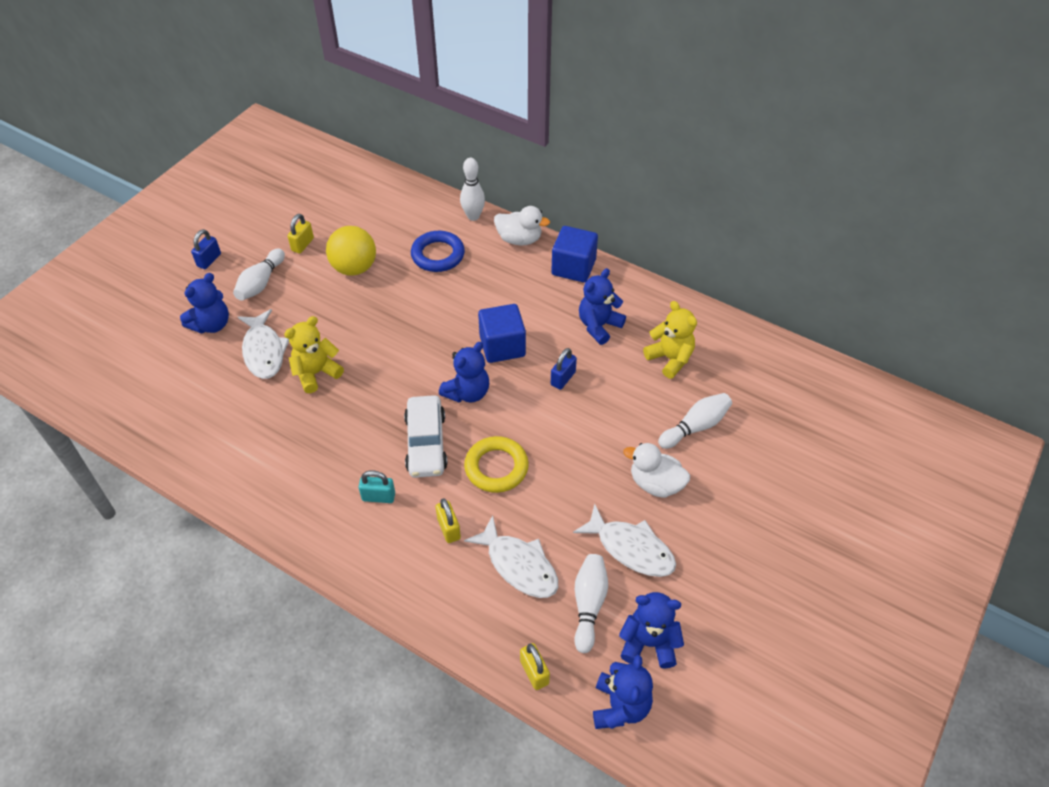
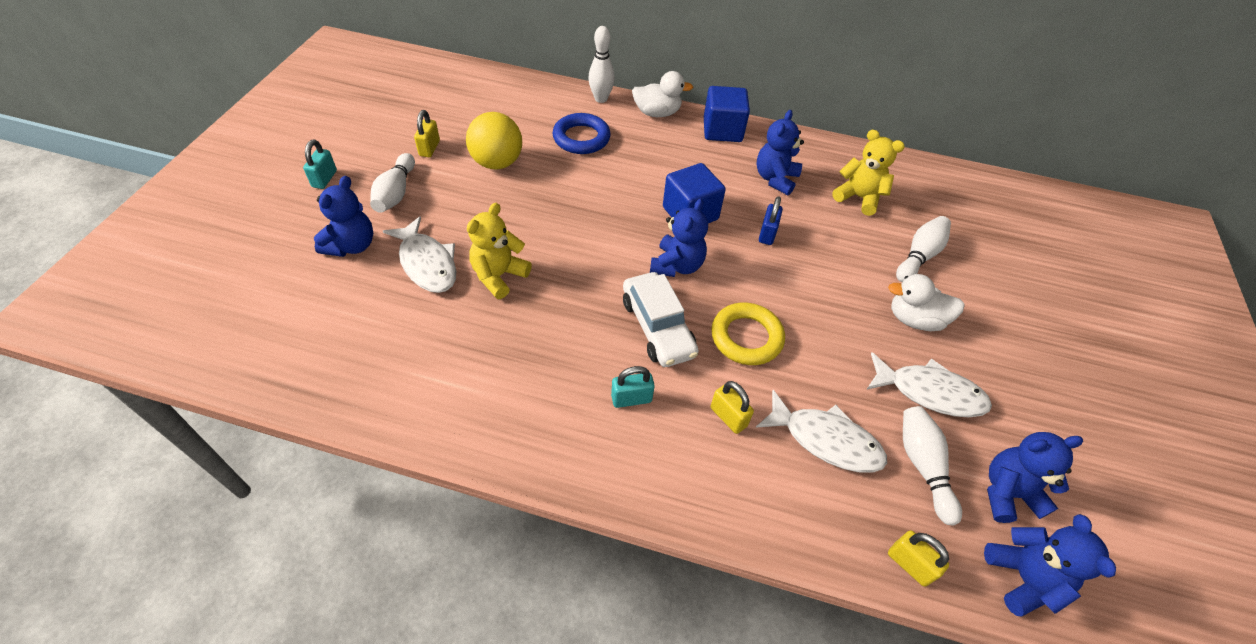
camera: 20 degrees left, 0 degrees up
(209, 260) = (324, 179): blue padlock -> turquoise padlock

